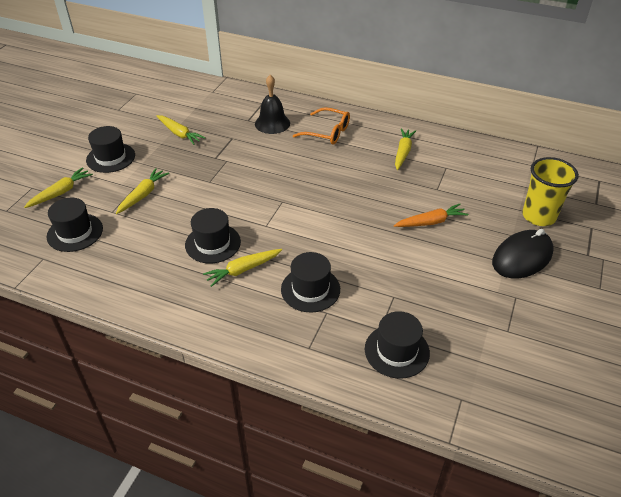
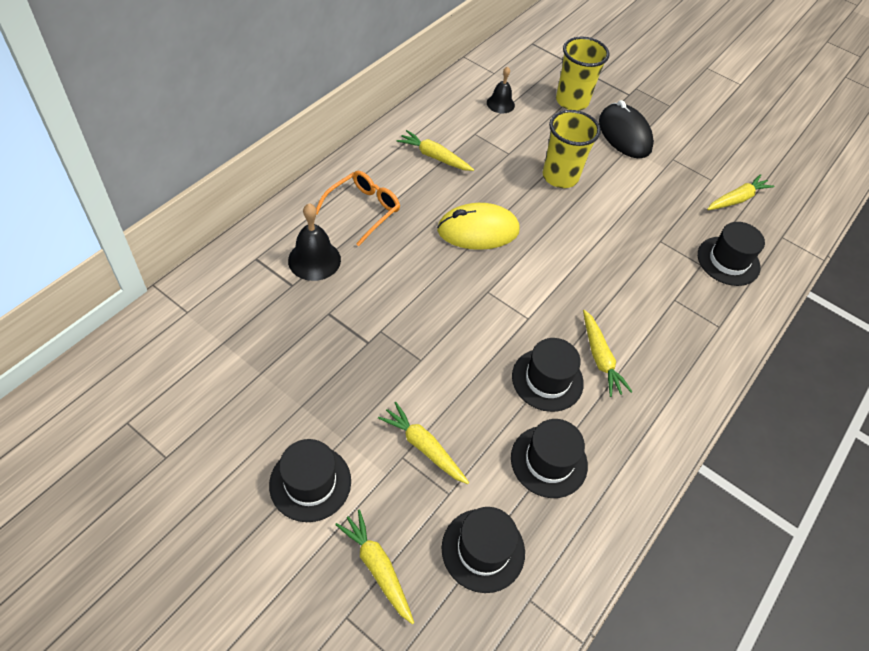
camera: 80 degrees left, 10 degrees up
(179, 134) = (287, 376): yellow carrot -> yellow carrot (737, 199)
(310, 289) = (640, 304): black hat -> black hat (549, 461)
(339, 187) = (478, 230): none -> yellow mouse
(431, 222) = (560, 176): orange carrot -> yellow cup
(495, 175) = (500, 104): none -> black bell

